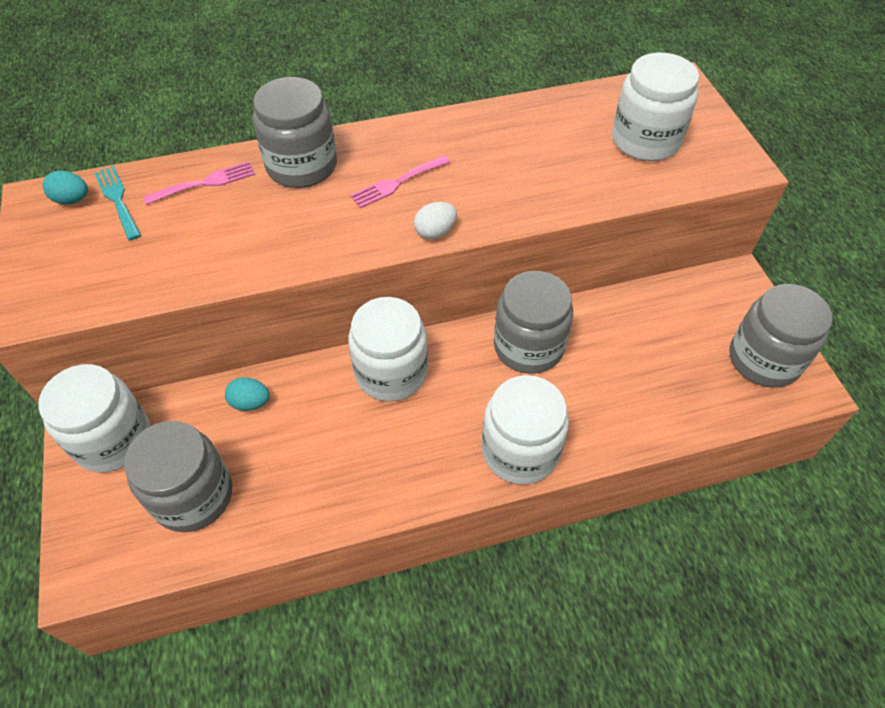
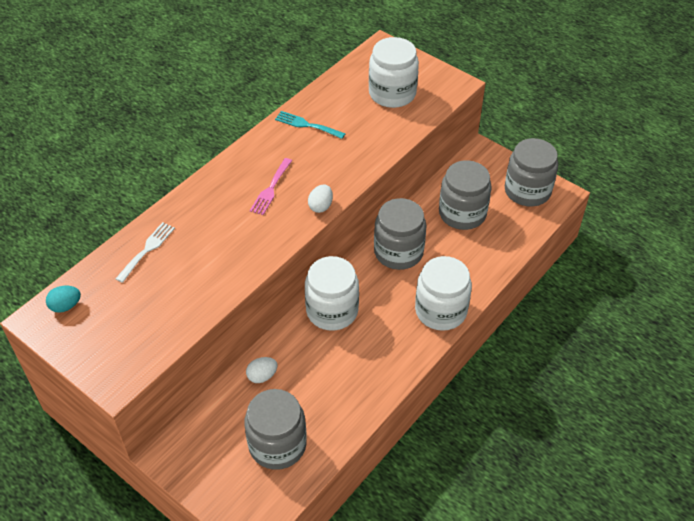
camera: 35 degrees left, 5 degrees down
(113, 439) = (195, 447): white jar -> none
(117, 200) = (98, 290): turquoise fork -> turquoise fork (307, 125)
(205, 183) = (147, 250): pink fork -> white fork
(250, 402) = (262, 376): turquoise egg -> white egg
(301, 166) = (200, 208): grey jar -> grey jar (462, 213)

